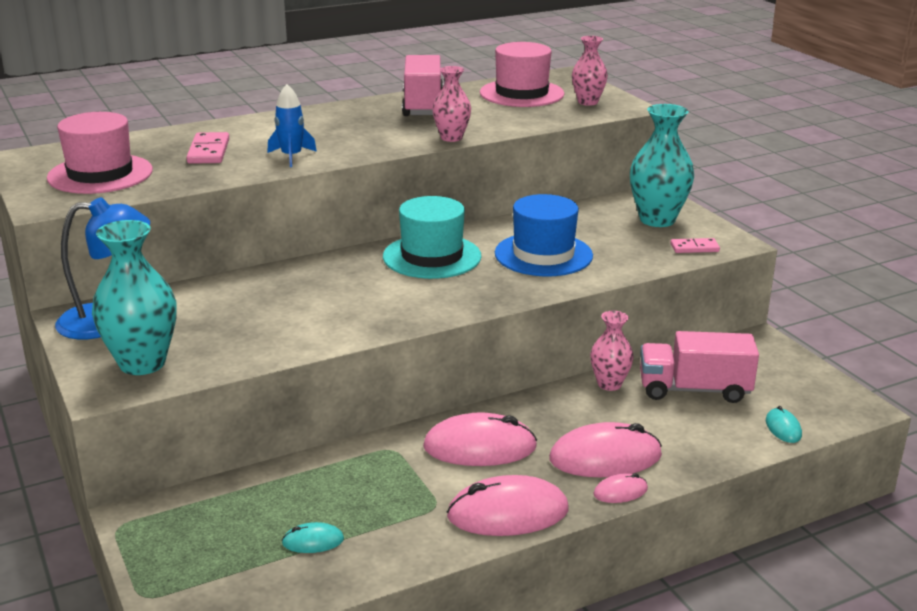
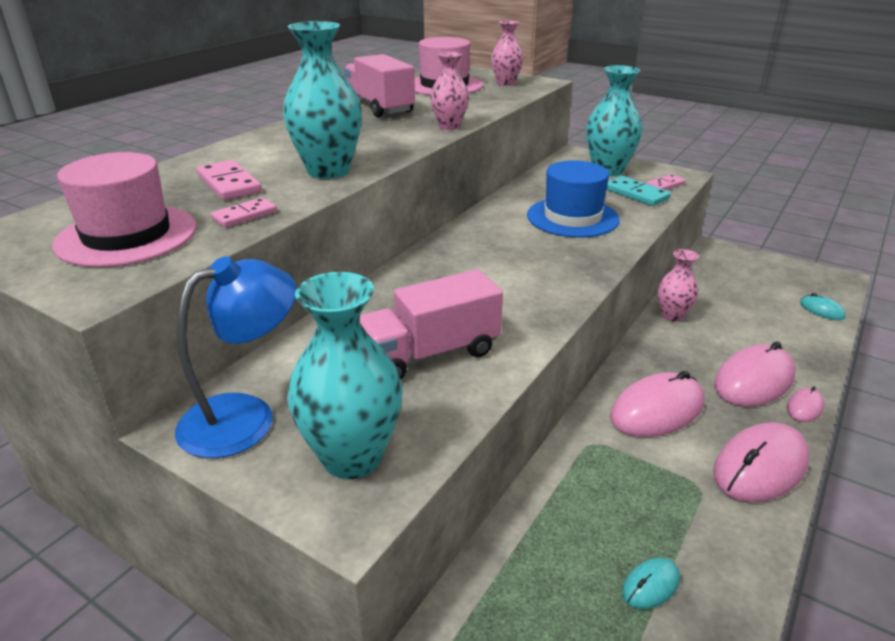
camera: 30 degrees left, 5 degrees up
(187, 177) = (244, 215): none -> pink domino
(291, 157) = (328, 171): blue rocket -> turquoise vase
(432, 257) = (488, 243): turquoise hat -> none
(646, 249) = (636, 194): none -> turquoise domino
(694, 390) = (730, 300): pink truck -> pink truck (430, 354)

